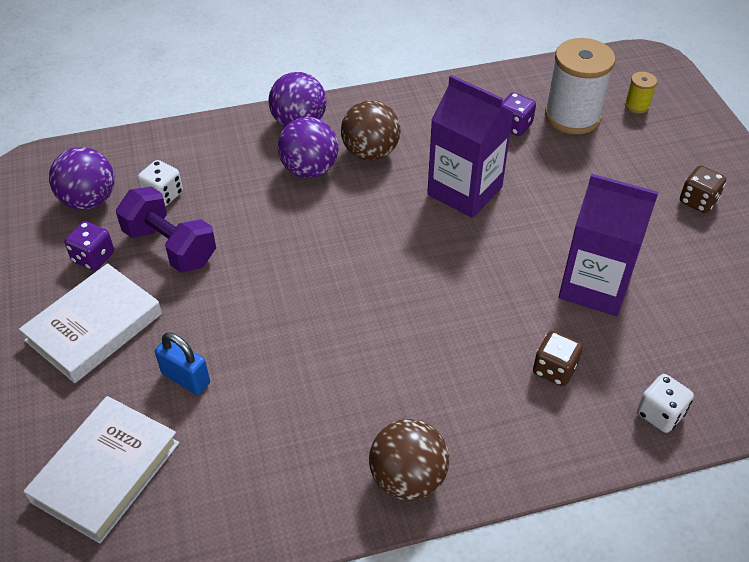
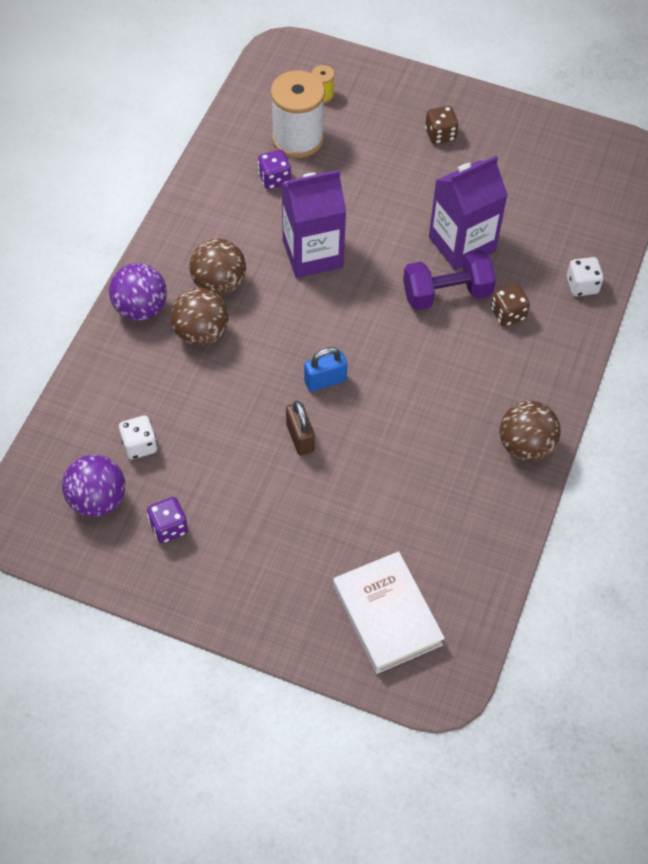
camera: 55 degrees left, 10 degrees up
(94, 327) = (245, 561): white book -> none
(170, 247) = (203, 470): purple dumbbell -> purple dumbbell (446, 294)
(186, 378) = (344, 526): blue padlock -> blue padlock (325, 381)
(259, 291) = (300, 437): none -> brown padlock
(309, 169) = (201, 333): purple ball -> brown ball

